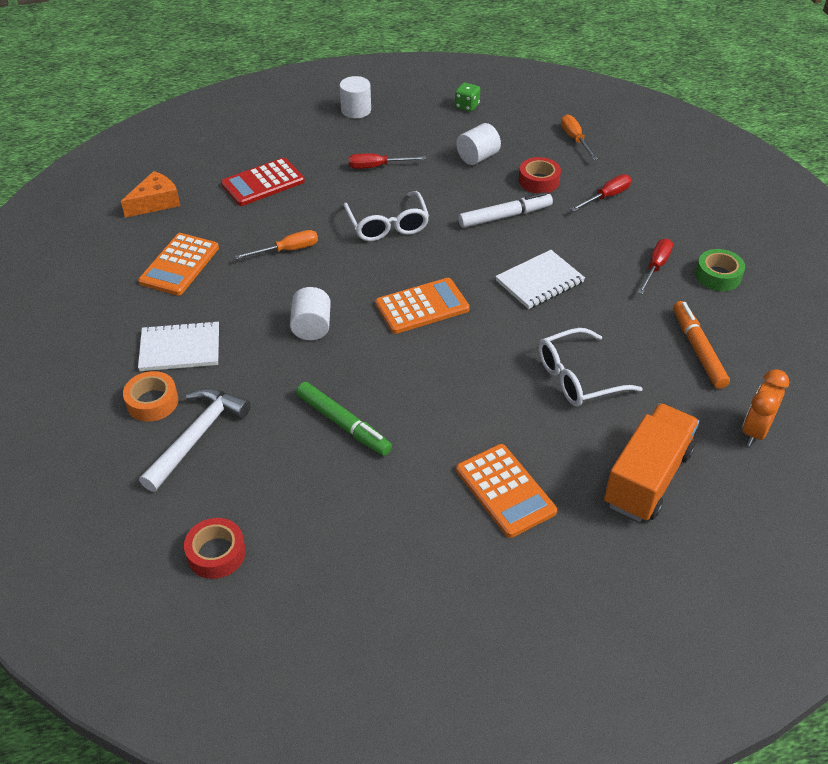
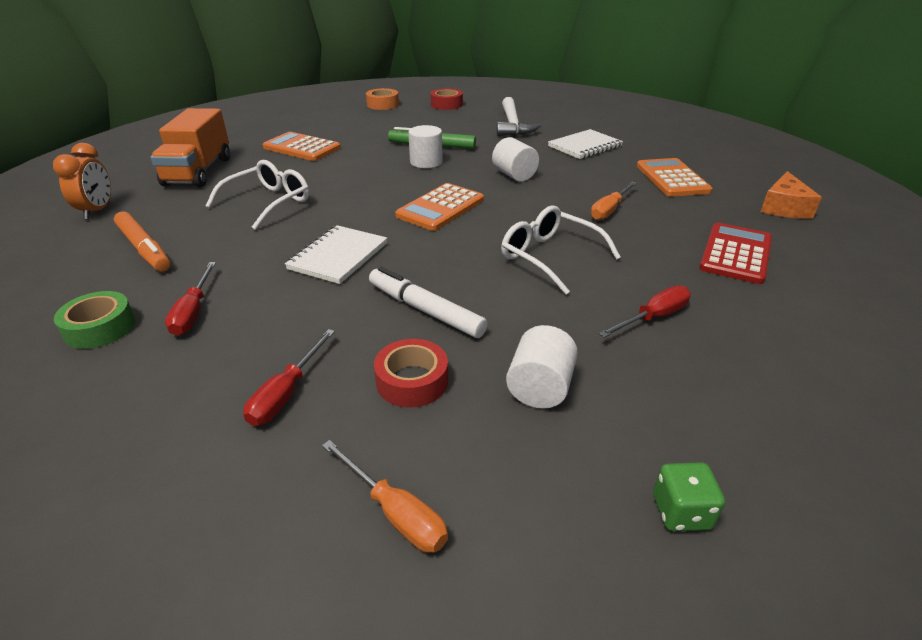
camera: 150 degrees right, 10 degrees down
(152, 402) = (559, 128): orange tape -> orange tape (382, 104)
(356, 110) = (828, 403): white cylinder -> white cylinder (426, 162)
(505, 216) = (425, 310): white marker -> white marker turned 90 degrees clockwise

